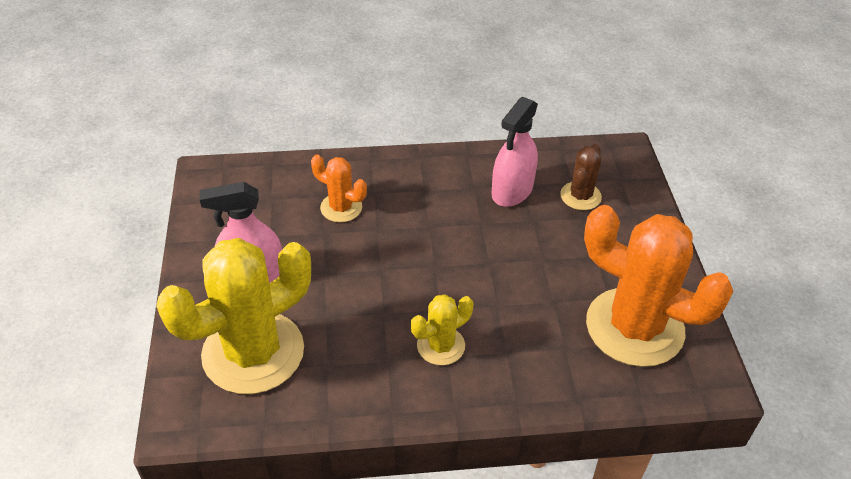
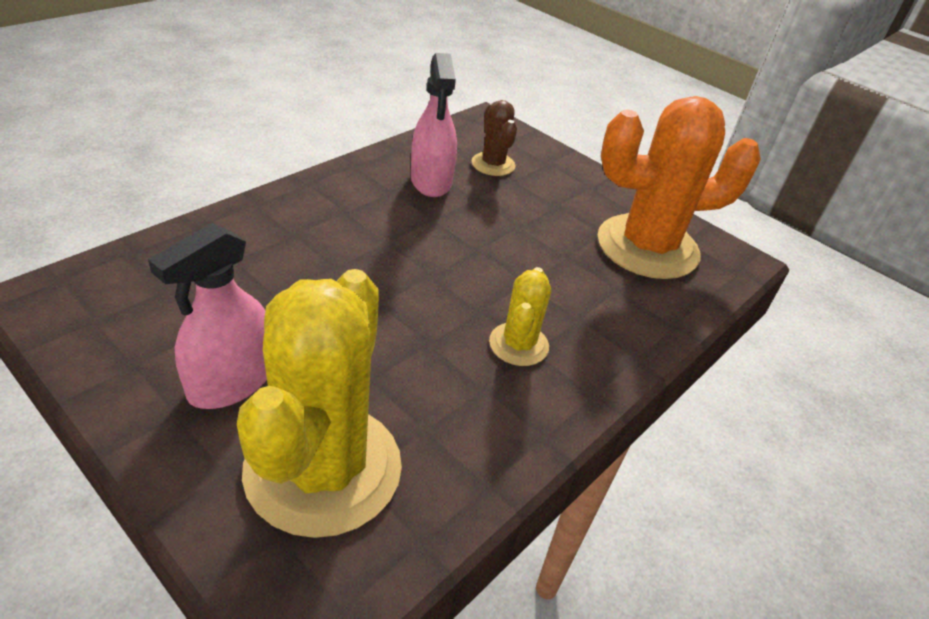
camera: 45 degrees left, 5 degrees down
(341, 208) = (270, 262): orange cactus -> none

